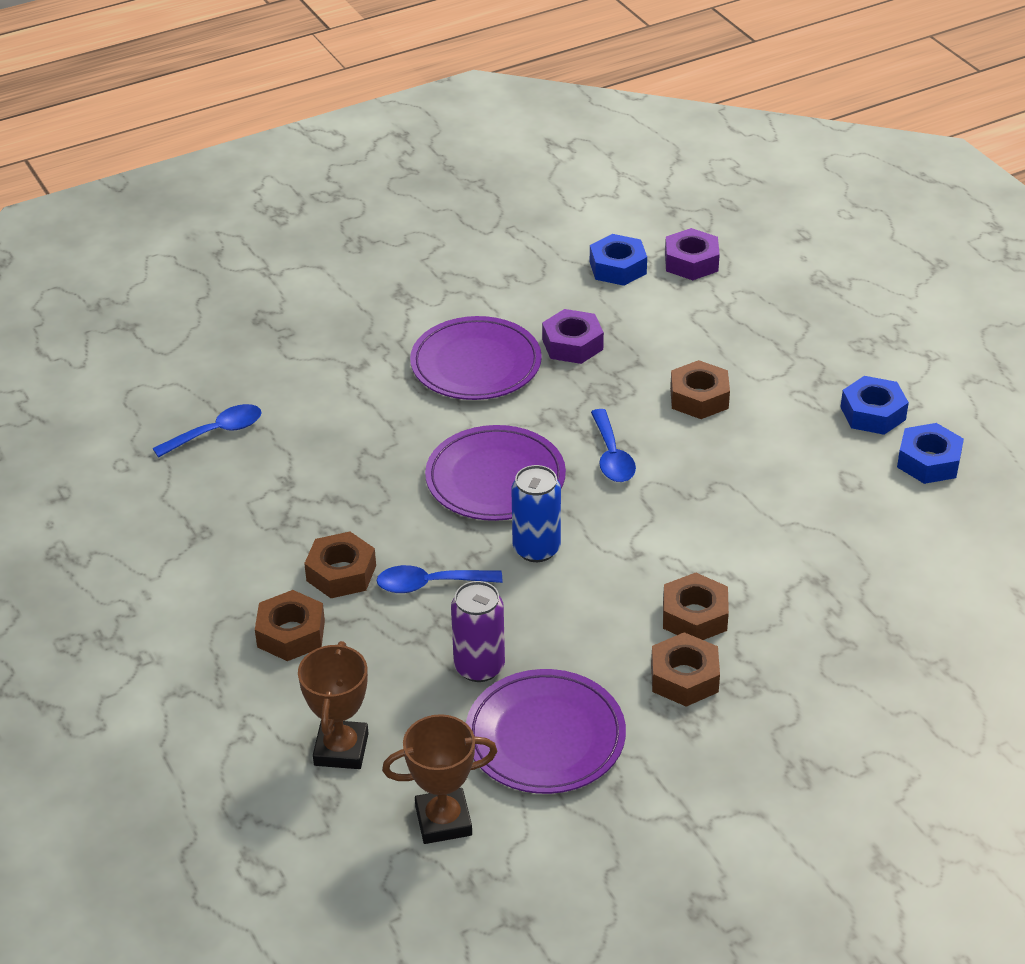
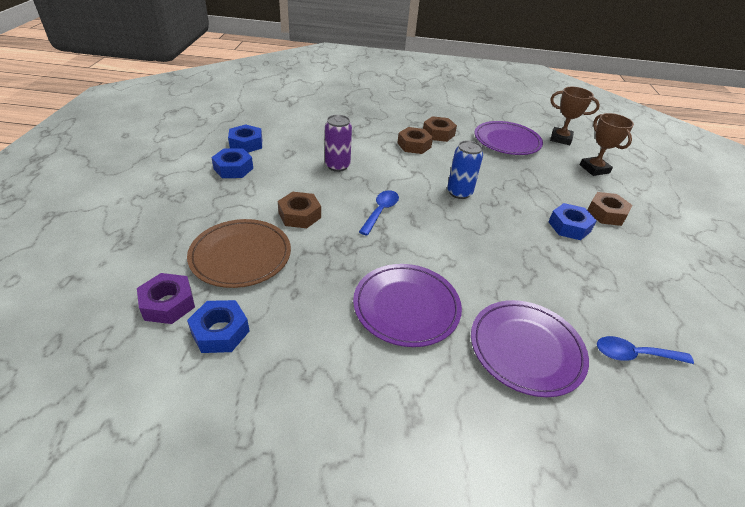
camera: 150 degrees left, 0 degrees up
(341, 573) = (569, 226): brown nut -> blue nut
(341, 749) = (594, 169): brown trophy -> brown trophy turned 60 degrees counterclockwise
(430, 584) = (523, 202): blue spoon -> none
(479, 667) = (519, 167): purple can -> purple can (337, 166)
(495, 479) = (454, 230): purple plate -> purple plate (526, 349)
(572, 344) = (328, 285): purple nut -> none
(693, 325) = (241, 256): none -> brown plate

